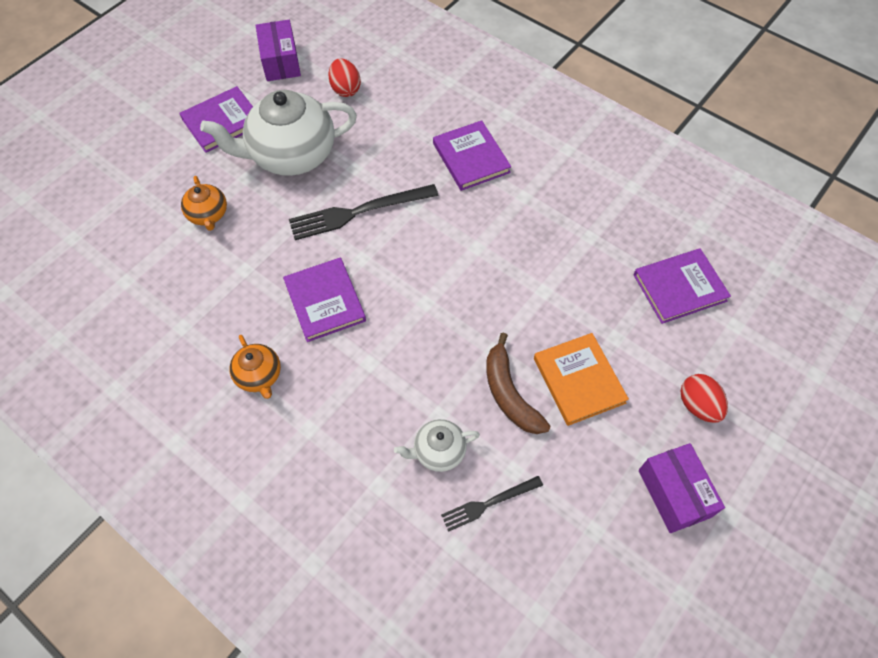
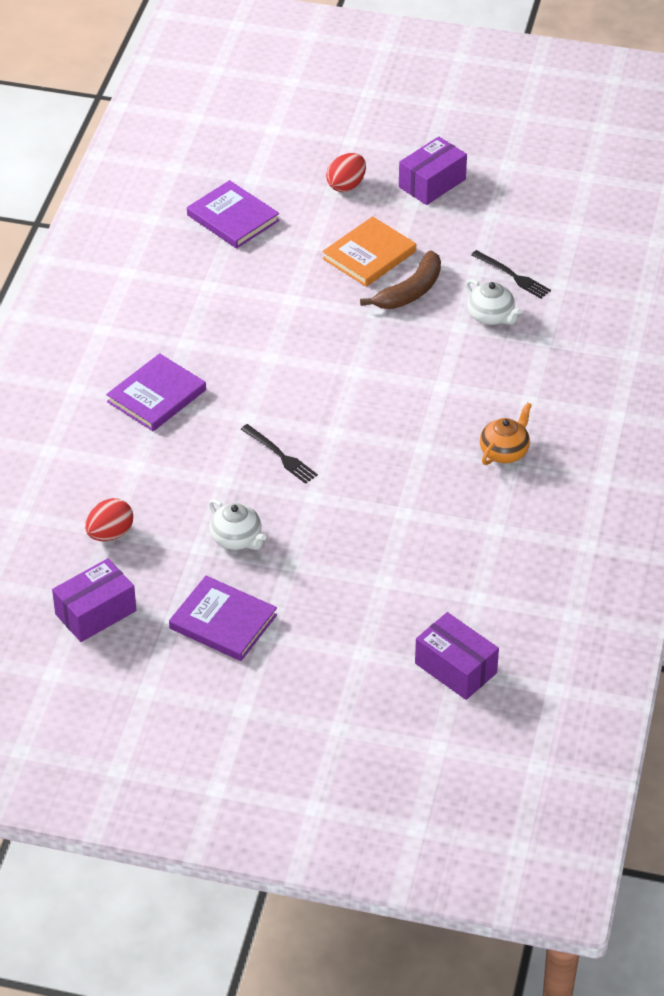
camera: 115 degrees left, 15 degrees down
(75, 237) = (455, 668): none -> purple box
(208, 215) = (357, 571): orange teapot -> none
(291, 155) = (237, 539): white teapot -> white teapot, size x0.48
(325, 301) = (400, 439): purple book -> none
(358, 212) = (280, 455): black fork -> black fork, size x0.58

